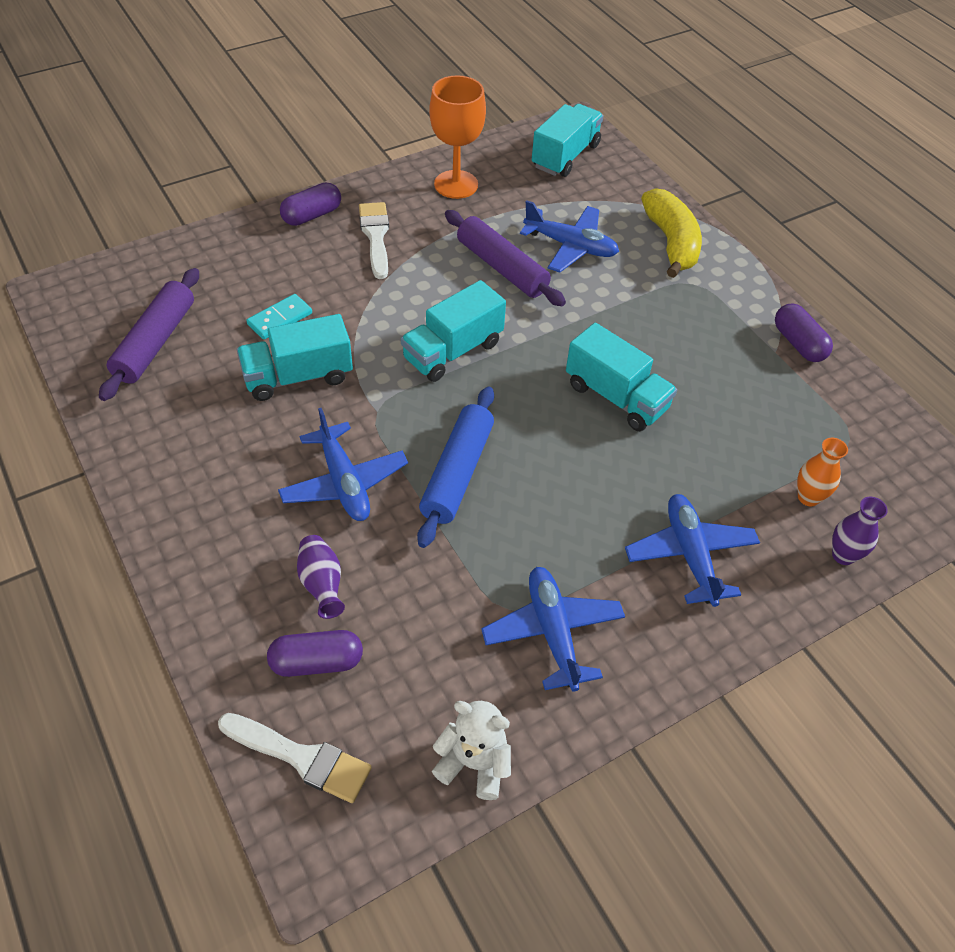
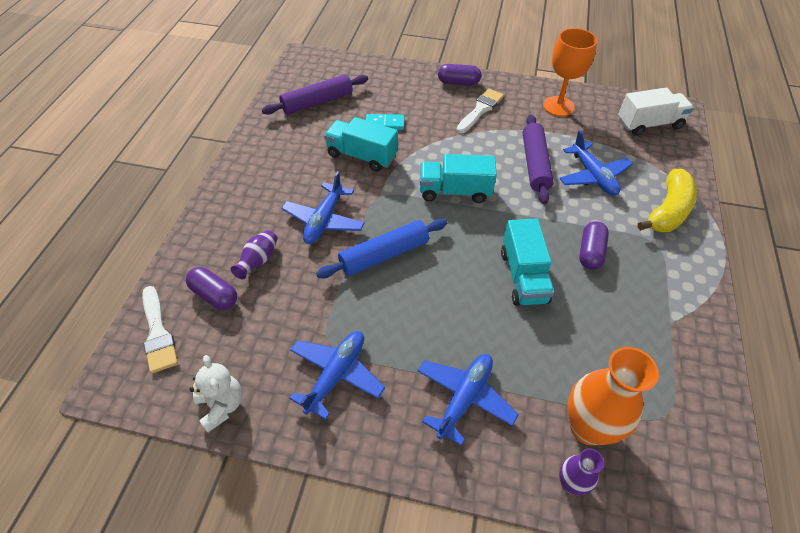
camera: 45 degrees right, 0 degrees up
(565, 156) = (649, 124): turquoise truck -> white truck
(798, 343) = (696, 328): purple capsule -> purple capsule (590, 252)
(808, 497) = (587, 427): orange vase -> orange vase, size x1.92

